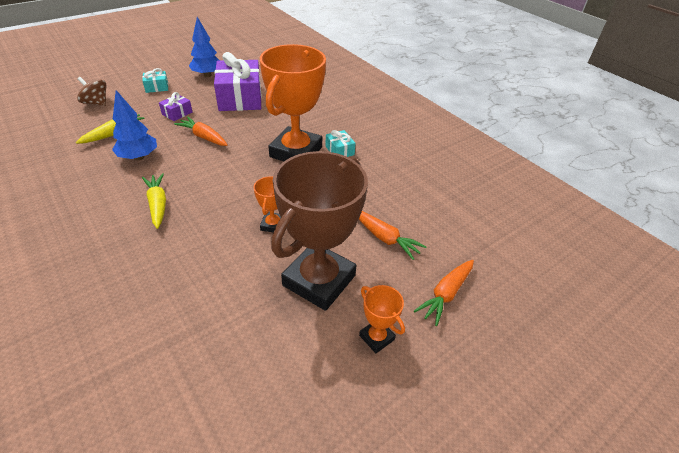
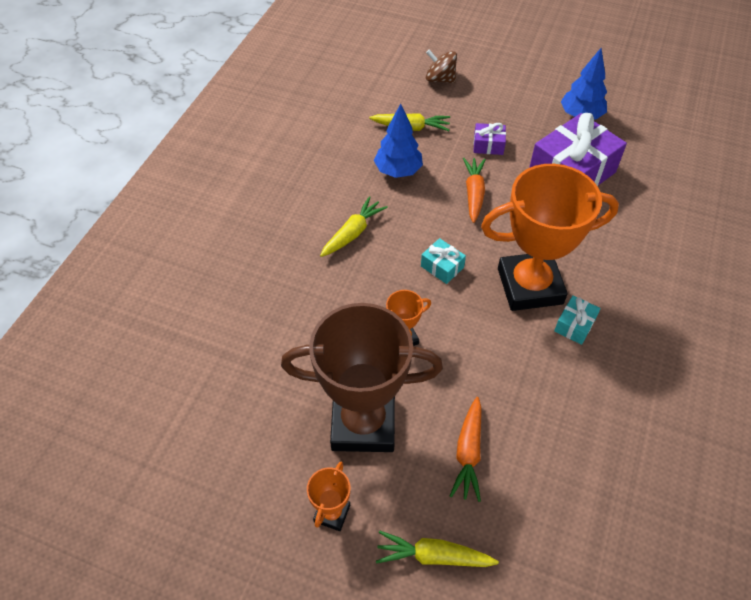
camera: 60 degrees right, 10 degrees up
(96, 103) = (440, 79): brown spinning top -> brown spinning top turned 60 degrees counterclockwise
(157, 87) = (512, 97): turquoise gift -> turquoise gift (442, 267)
(445, 294) = (433, 556): orange carrot -> yellow carrot

